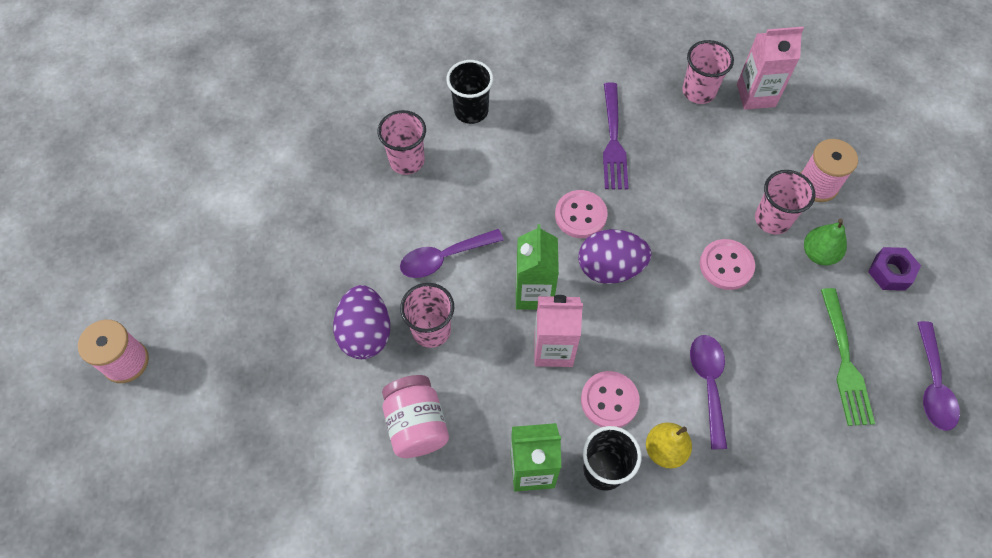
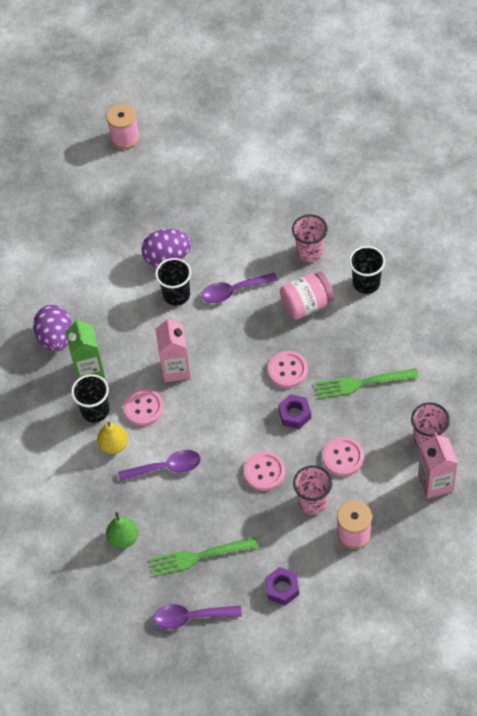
camera: 85 degrees right, 5 degrees down
(416, 424) = (109, 300): pink jar -> pink jar (306, 305)
(431, 330) = (176, 295): pink cup -> black cup
(444, 258) = (233, 291): purple spoon -> purple spoon turned 75 degrees counterclockwise
(534, 293) = (216, 350): green carton -> none
(610, 268) = (246, 395): purple egg -> purple egg (56, 338)
(613, 140) = (362, 383): purple fork -> green fork
(646, 218) = (294, 414): none -> purple nut
(713, 178) = (343, 457): none -> pink button
(818, 254) = (288, 536): green pear -> green pear (123, 538)

